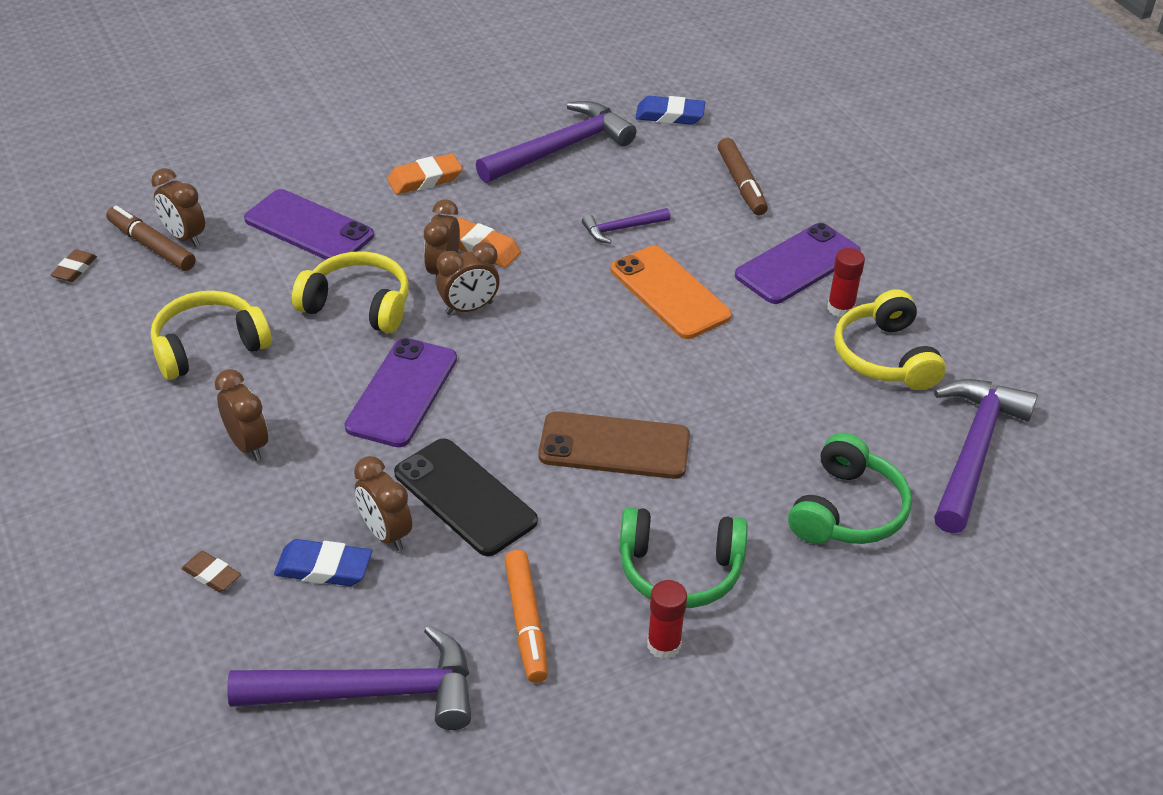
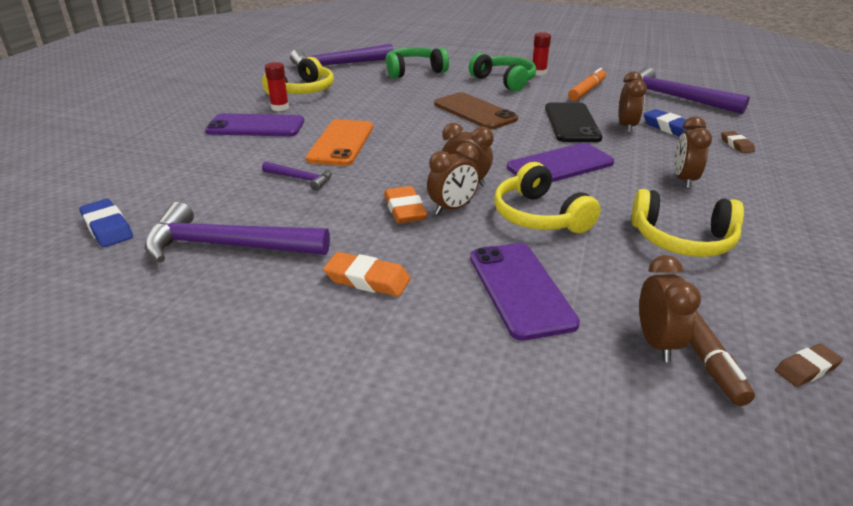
camera: 135 degrees left, 10 degrees down
(741, 184) = (185, 167): brown marker -> none

